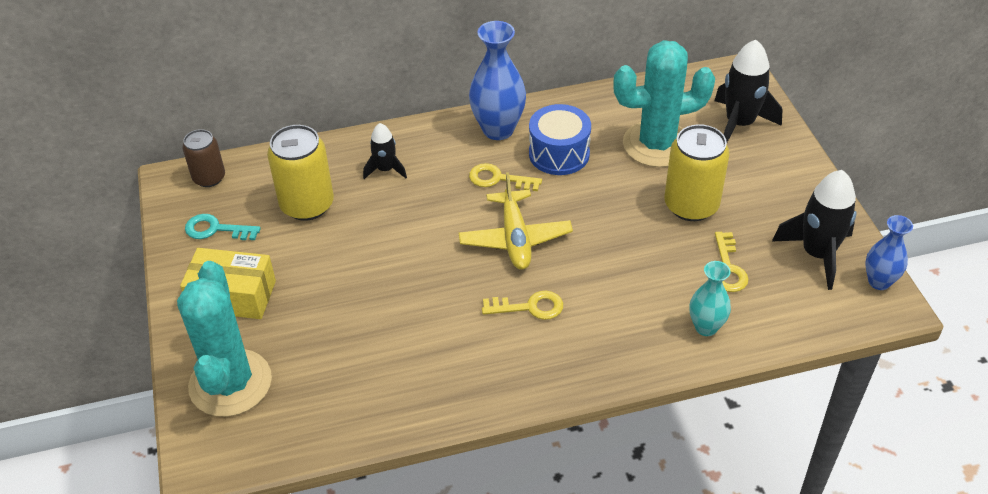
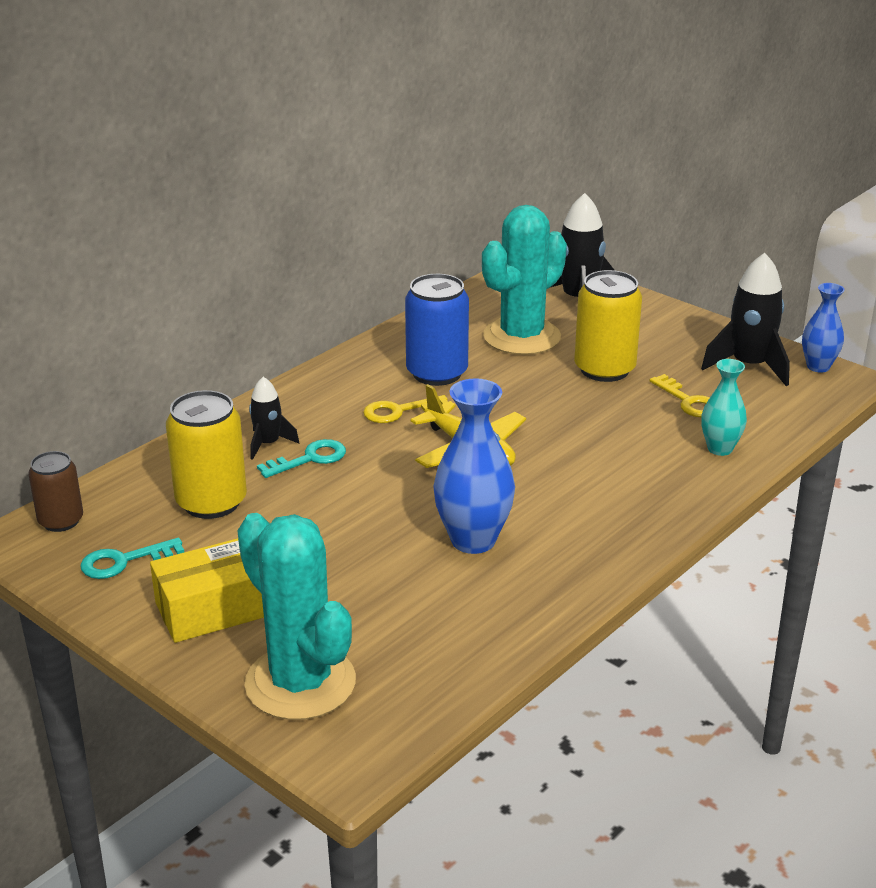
camera: 35 degrees left, 15 degrees down
(400, 196) = (310, 459): none -> turquoise key
(498, 129) = (353, 375): blue vase -> blue vase (473, 540)
(530, 307) = (546, 495): yellow key -> none
(559, 154) = (437, 373): blue drum -> blue can

